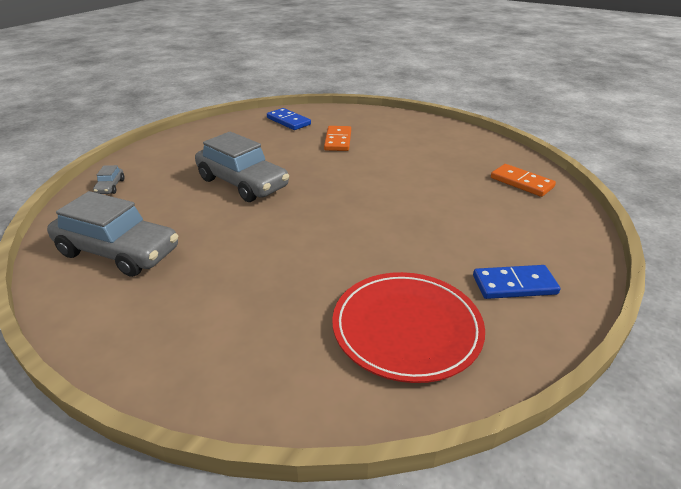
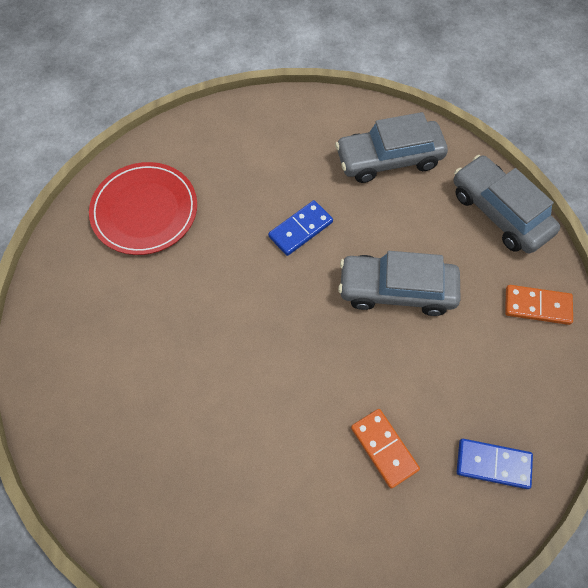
camera: 145 degrees right, 30 degrees up
(110, 187) = (499, 212): grey car -> grey car, size x2.42
(514, 285) = (85, 293): blue domino -> blue domino (300, 229)
(521, 182) = (117, 479): orange domino -> orange domino (537, 306)

